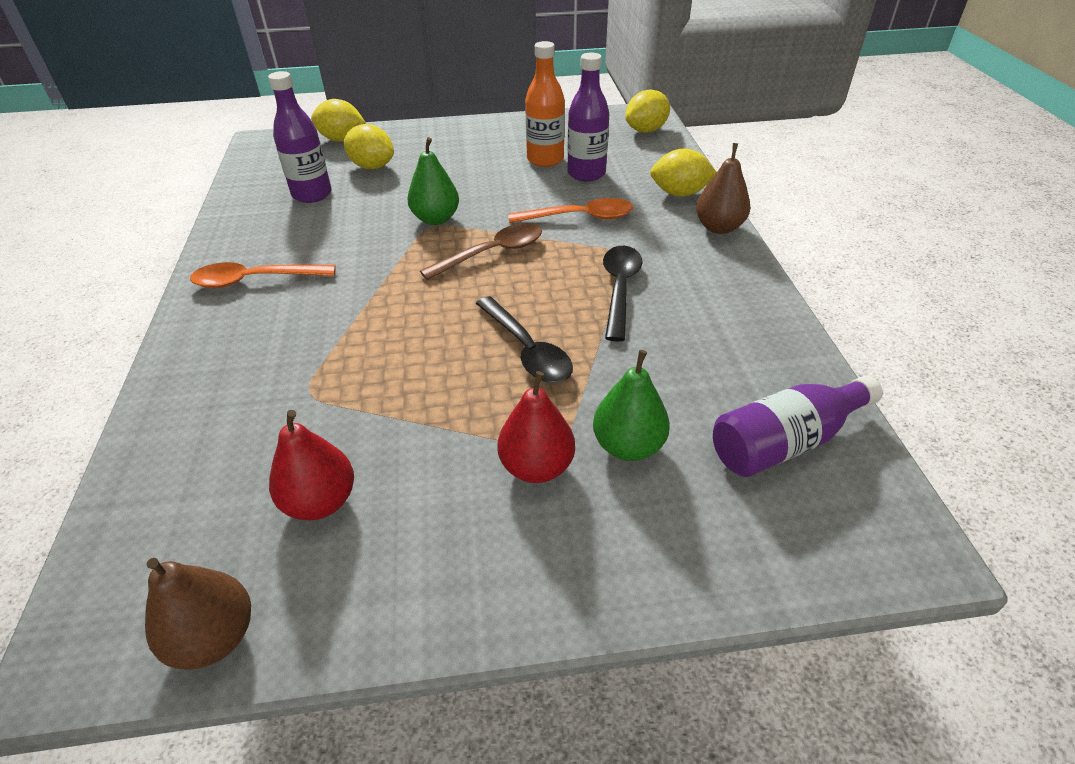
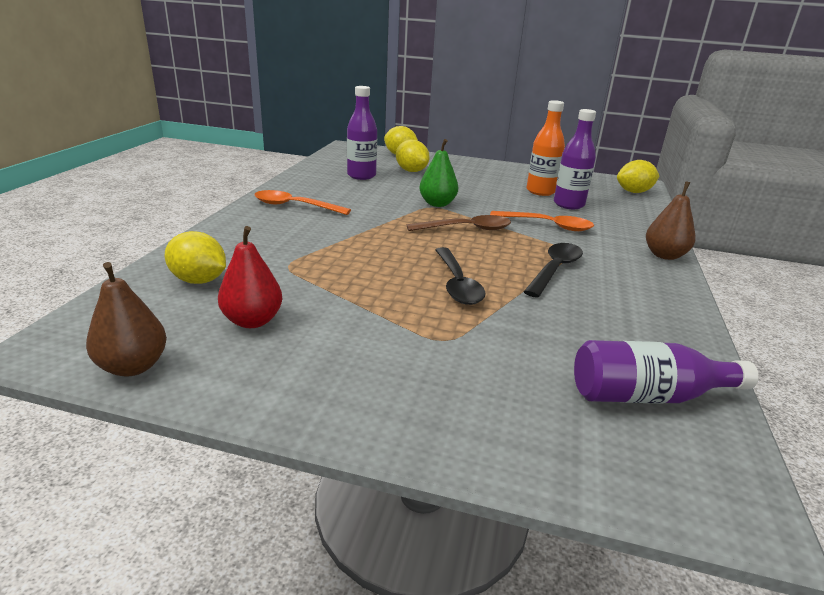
camera: 20 degrees right, 15 degrees down
(536, 467) = (419, 348): red pear -> none
(628, 446) = (502, 358): green pear -> none
(679, 193) = (641, 230): yellow lemon -> yellow lemon (199, 280)

